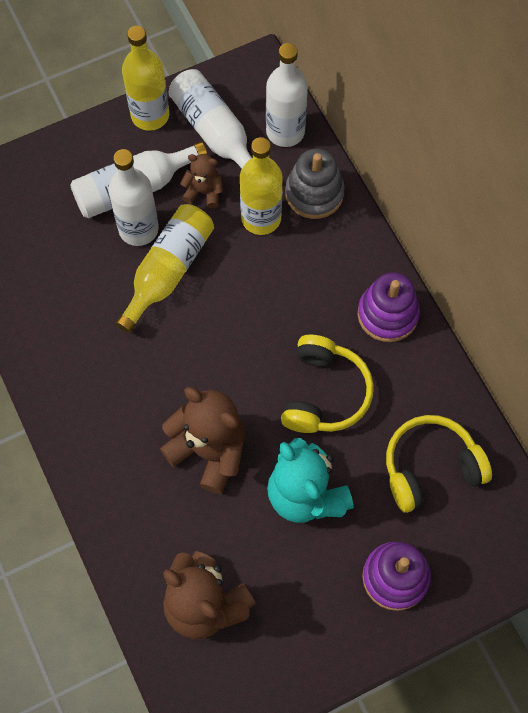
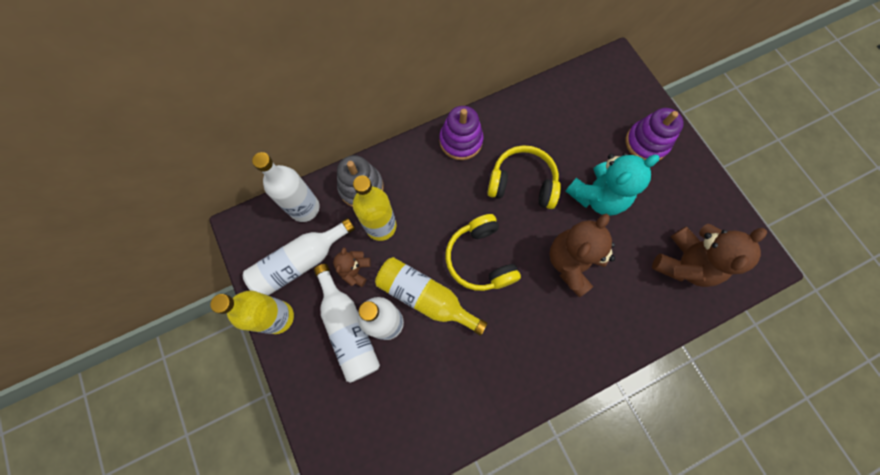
camera: 90 degrees left, 5 degrees up
(430, 467) = (570, 119): yellow headphones -> yellow headphones (480, 259)

